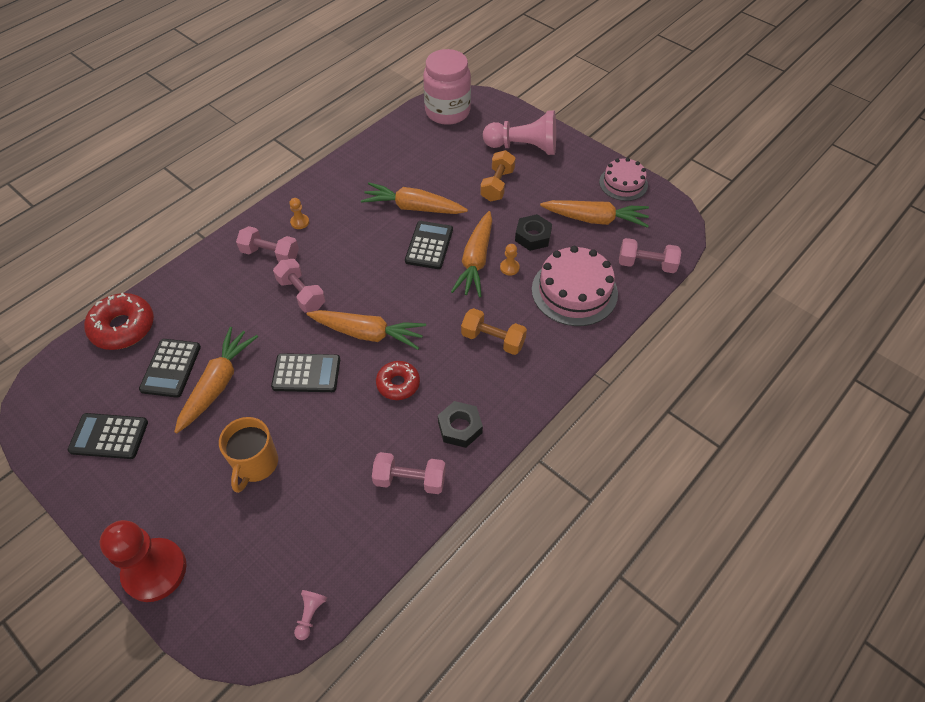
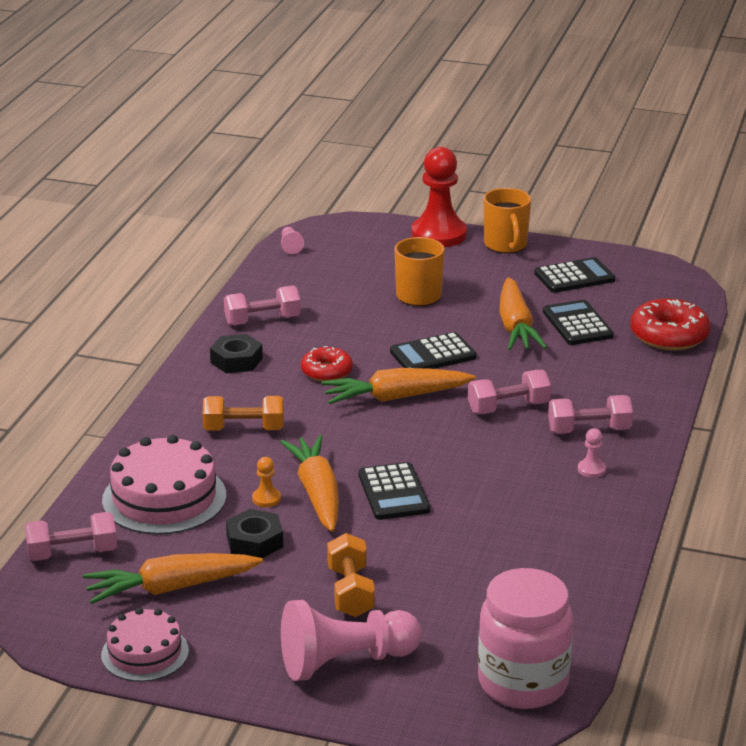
camera: 155 degrees right, 25 degrees down
(114, 519) = (506, 245): none -> orange mug
(300, 222) = (591, 469): orange pawn -> pink pawn
(301, 294) = (508, 407): pink dumbbell -> pink dumbbell turned 45 degrees counterclockwise
(413, 207) = (454, 528): orange carrot -> none

